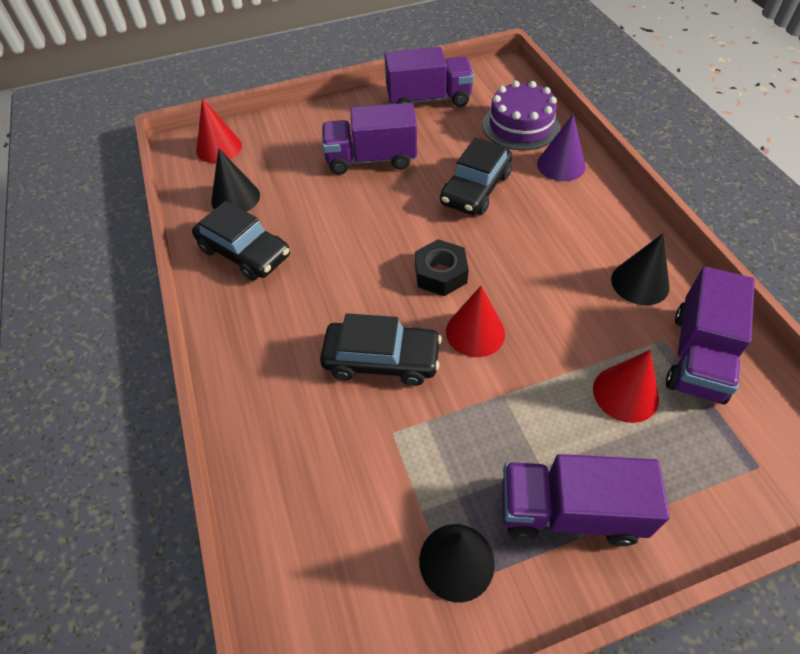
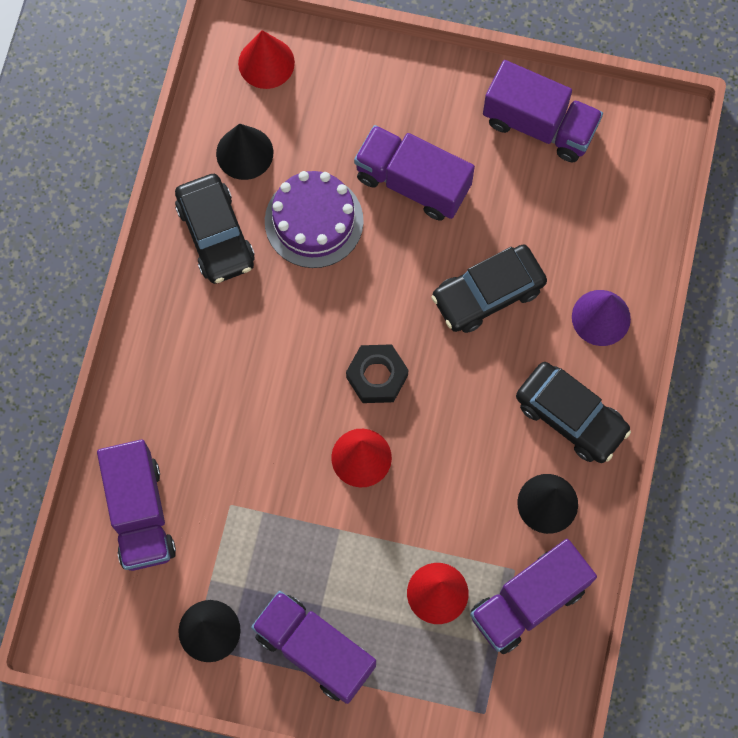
camera: 30 degrees right, 20 degrees up
(311, 492) = (140, 513): none -> purple truck
(381, 359) = (265, 433): black car -> black car (571, 416)
(520, 126) = (607, 233): purple cake -> purple cake (314, 221)

